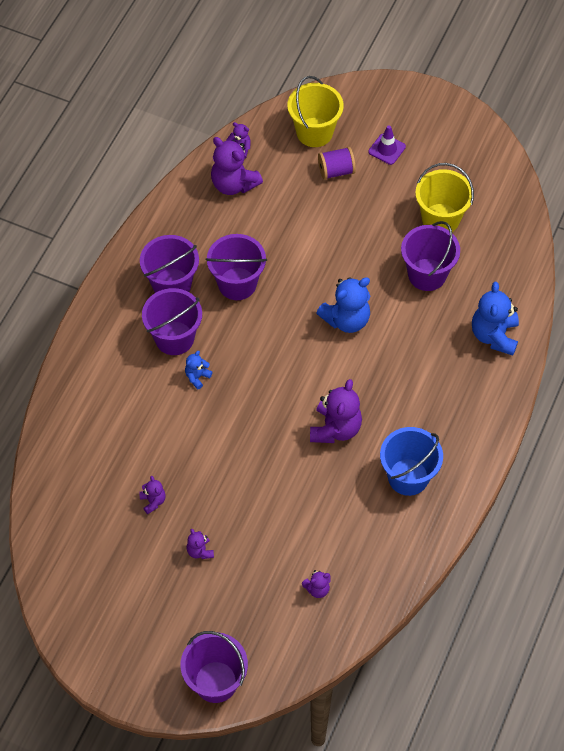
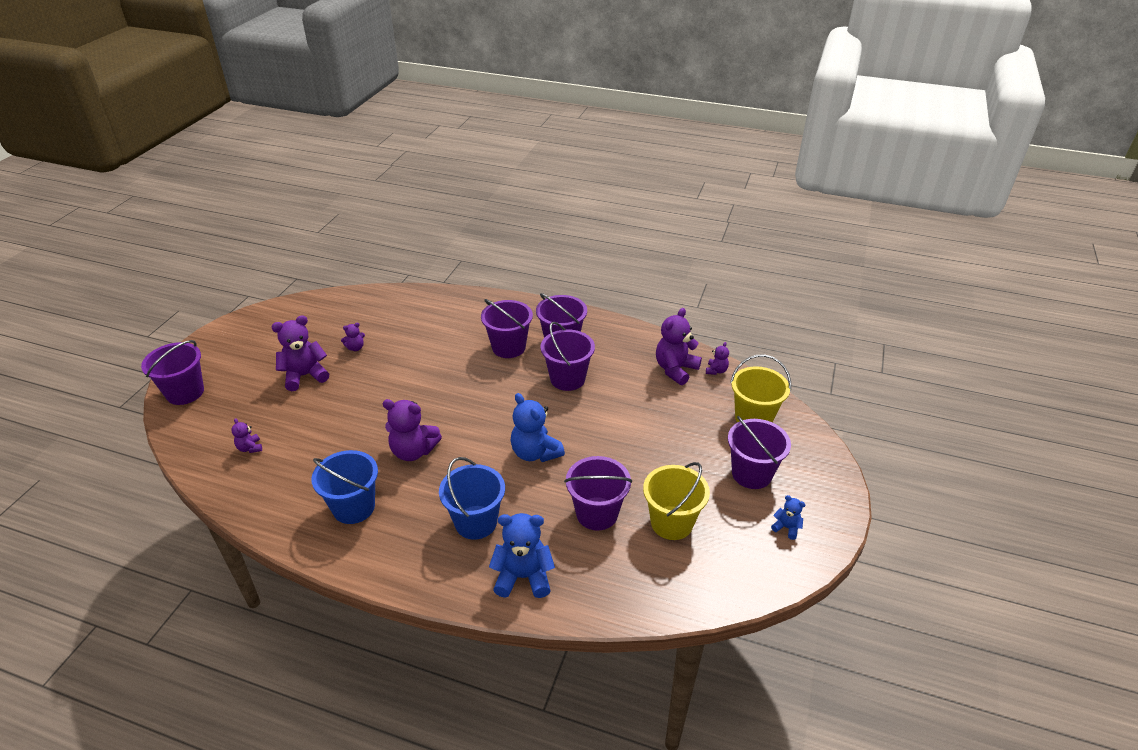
camera: 85 degrees right, 20 degrees down
(197, 377) = (470, 362): blue teddy bear -> blue teddy bear (786, 528)
(200, 551) = (305, 376): purple teddy bear -> purple teddy bear, size x2.00
(336, 171) = (711, 436): purple spool -> none
(387, 149) = (751, 474): purple traffic cone -> purple bucket
(432, 371) = (476, 522): none -> blue bucket

